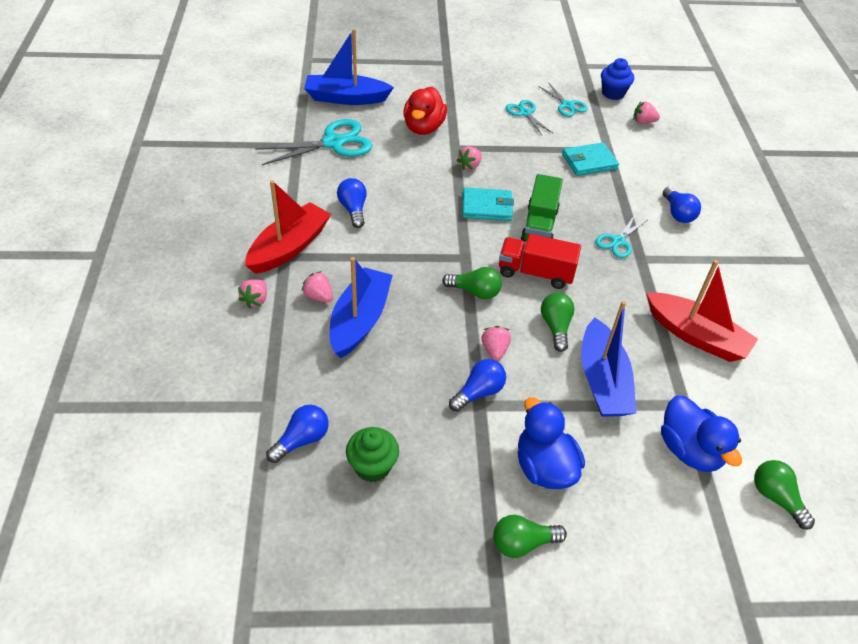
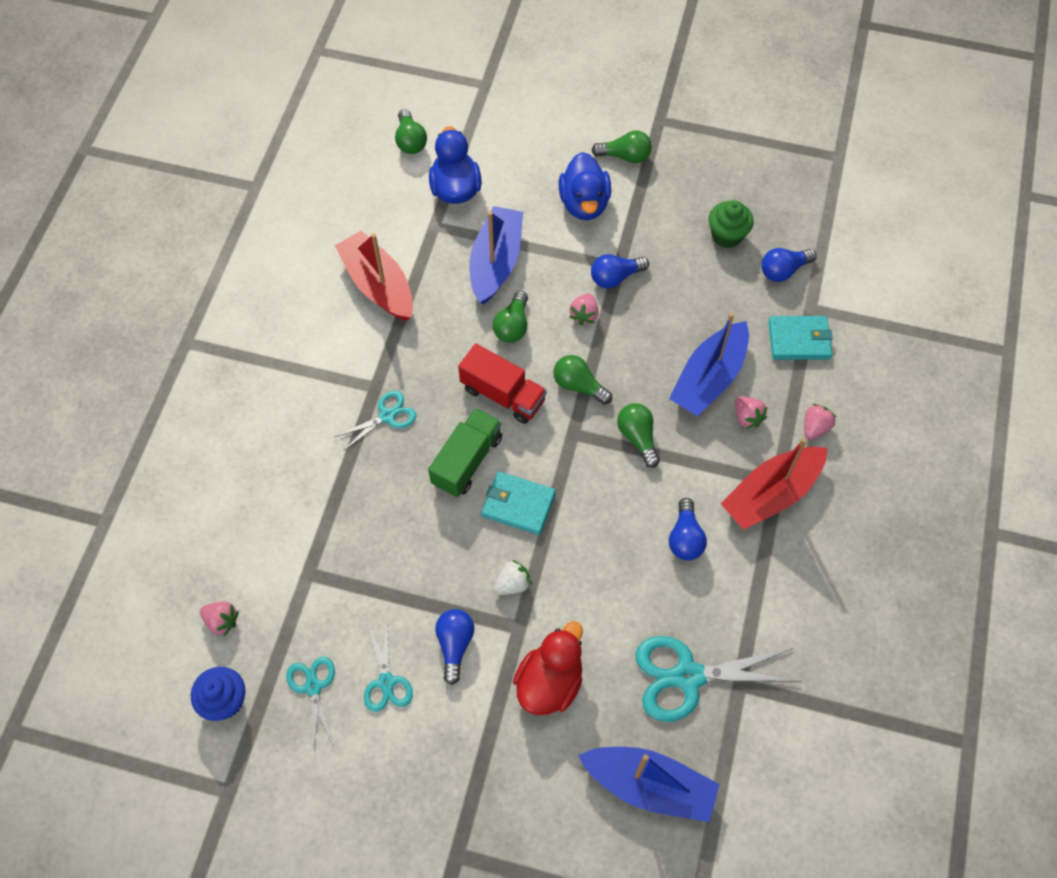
camera: 160 degrees left, 15 degrees up
(410, 264) = (638, 437): none -> green light bulb
(469, 166) = (512, 584): pink strawberry -> white strawberry
(589, 162) = (347, 555): turquoise wallet -> turquoise wallet (799, 340)
(678, 213) = (289, 441): blue light bulb -> blue light bulb (455, 645)

